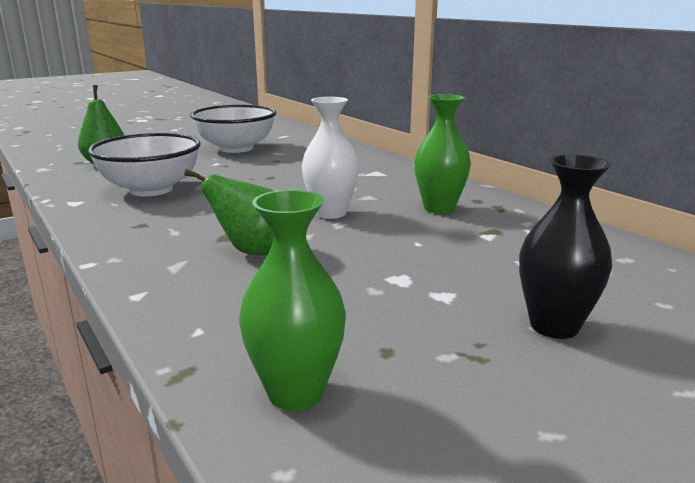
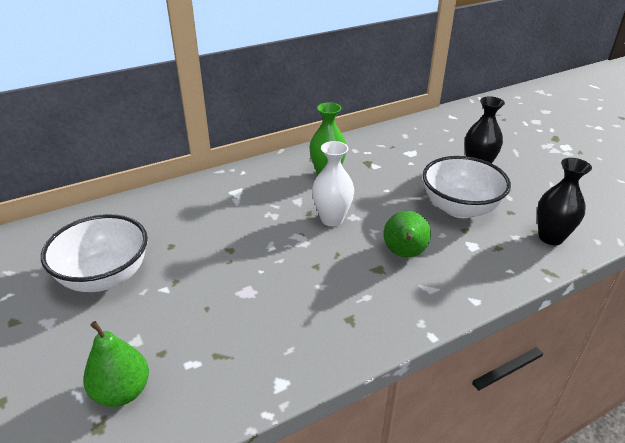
camera: 85 degrees left, 15 degrees up
(151, 189) = (250, 328): white bowl -> white bowl (459, 208)
(295, 392) = (550, 237): green vase -> black vase

